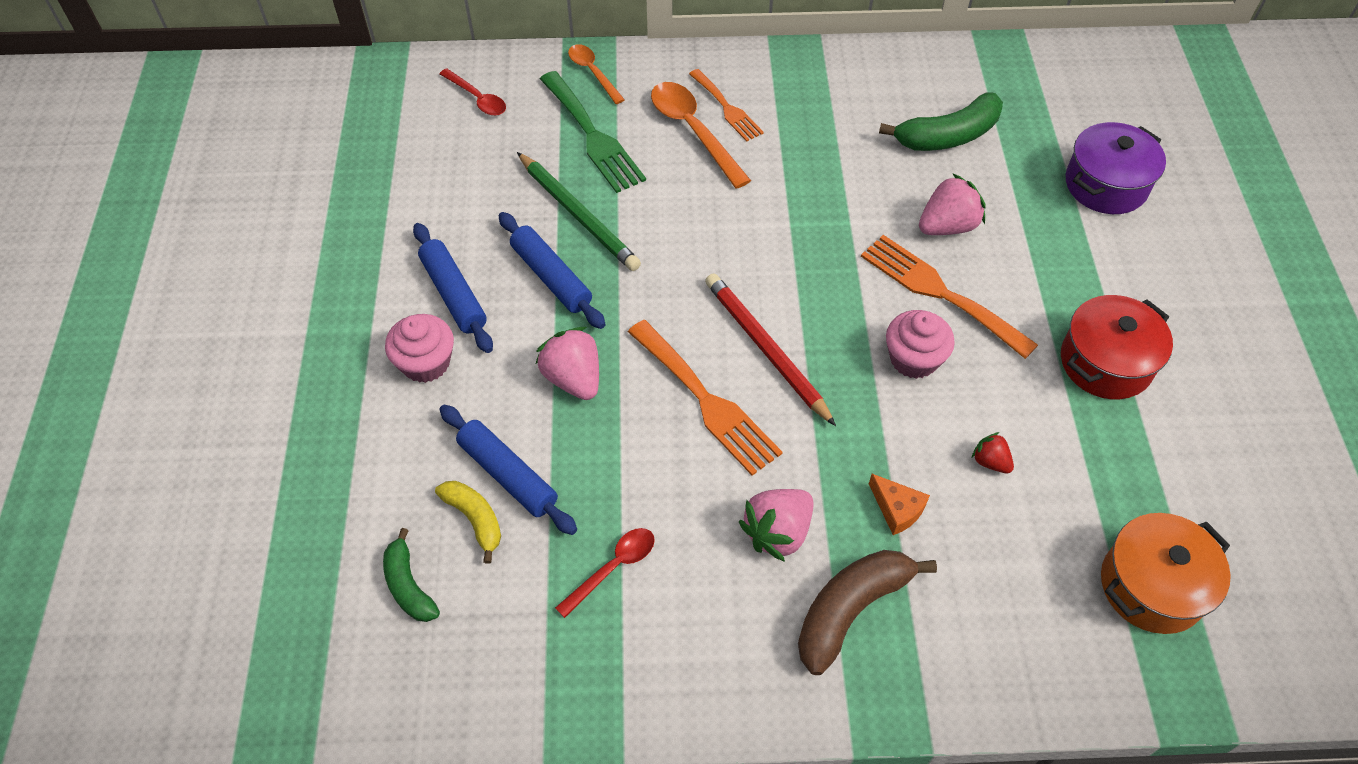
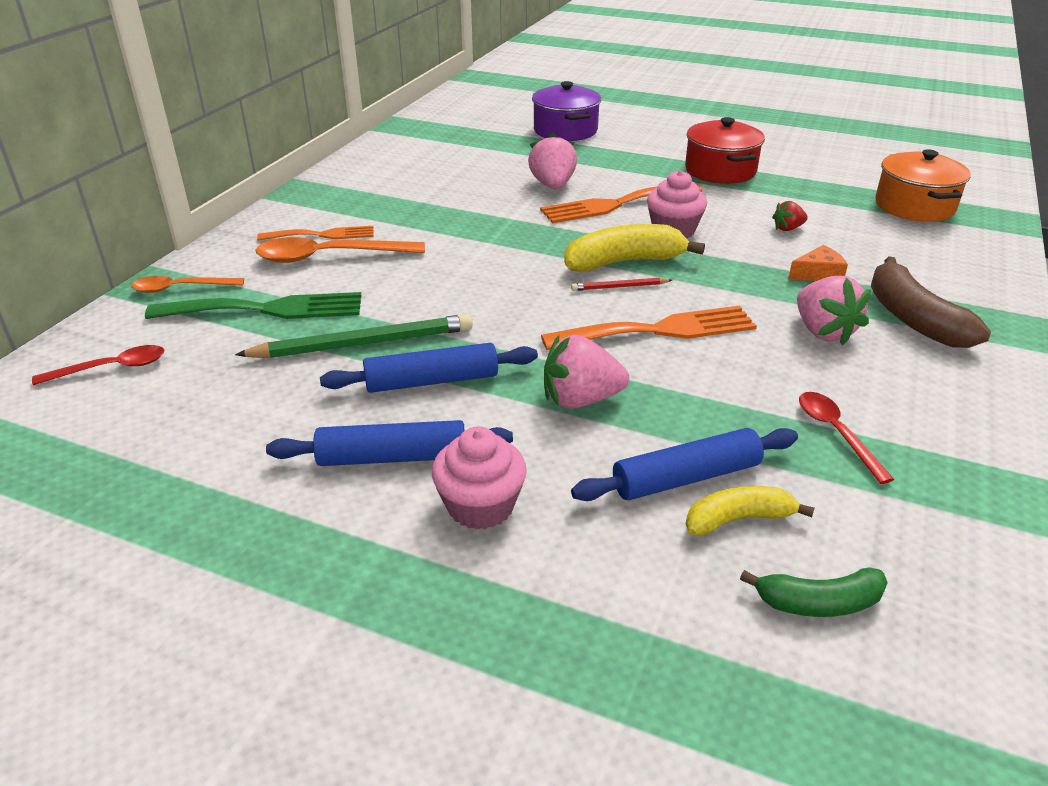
camera: 65 degrees left, 20 degrees down
(766, 349) = (619, 287): red pencil -> red pencil, size x0.49
(817, 338) = (624, 262): none -> yellow banana
(947, 136) = (464, 163): green banana -> none

